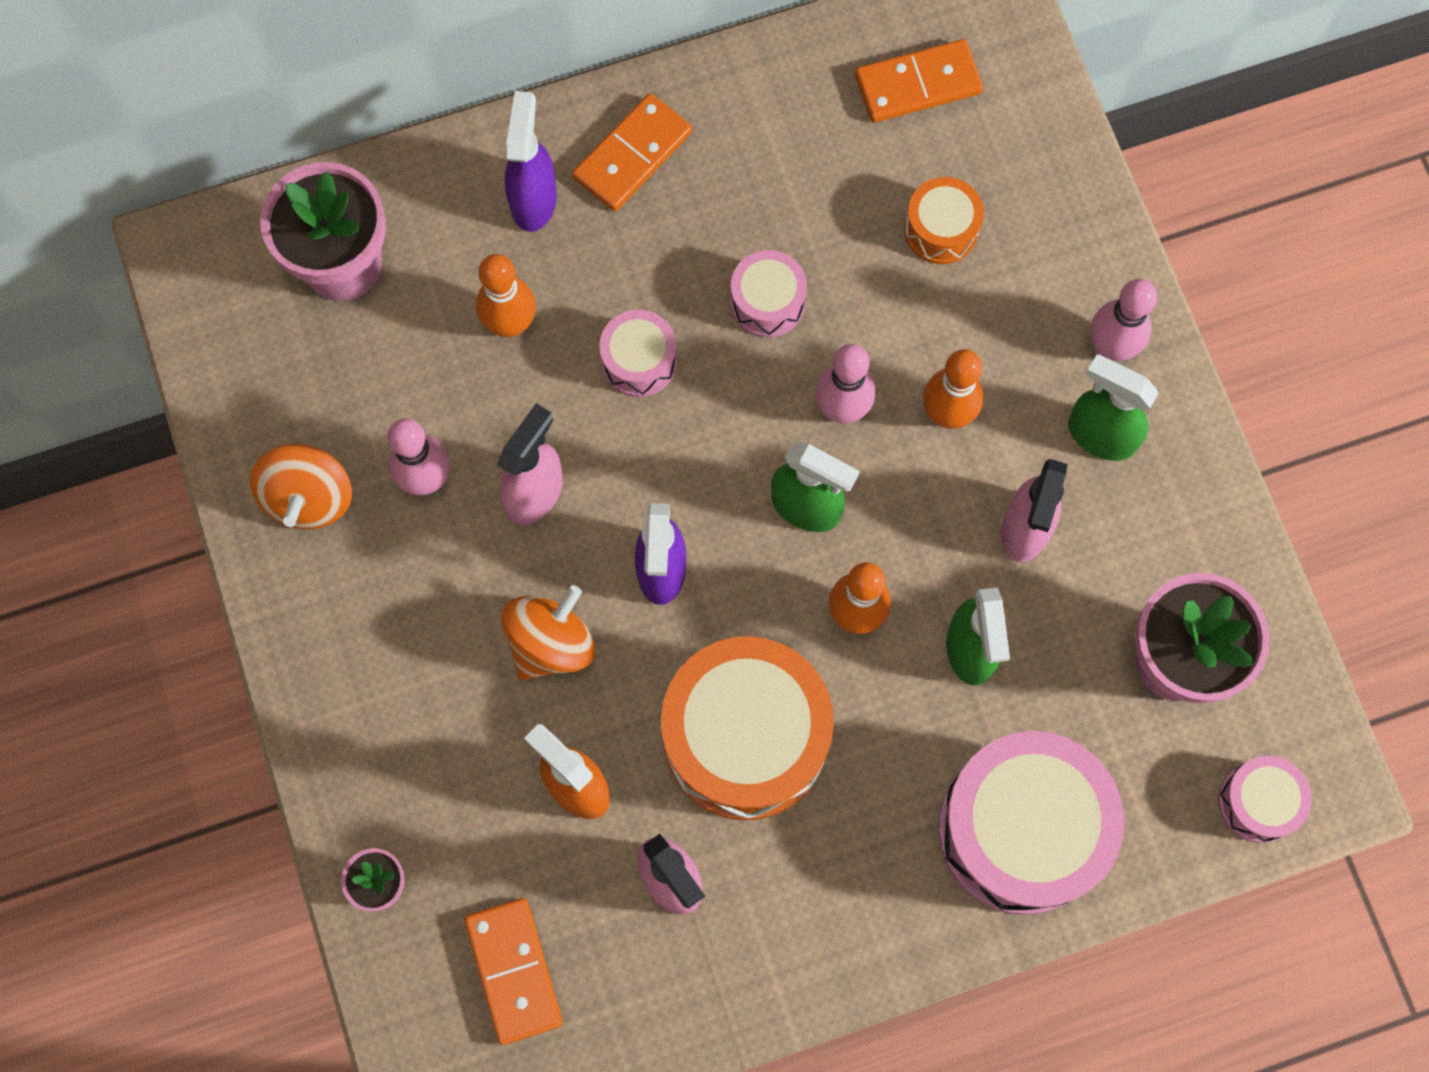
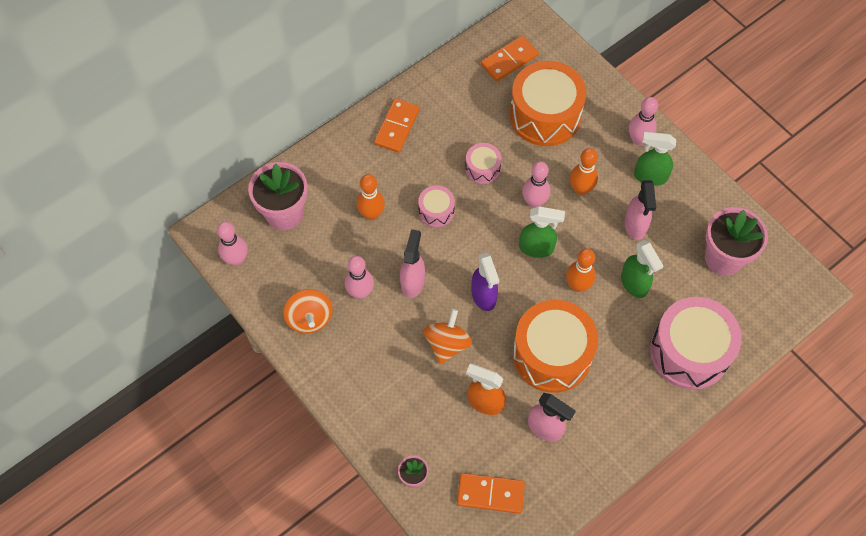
camera: 20 degrees left, 10 degrees down
(216, 328) = (236, 259): none -> pink bowling pin
(513, 971) = (490, 494): orange domino -> orange domino turned 45 degrees counterclockwise
(534, 199) = (360, 159): purple spray bottle -> none
(941, 230) = (545, 115): orange drum -> orange drum, size x2.08
(1258, 802) = (784, 305): pink drum -> none

